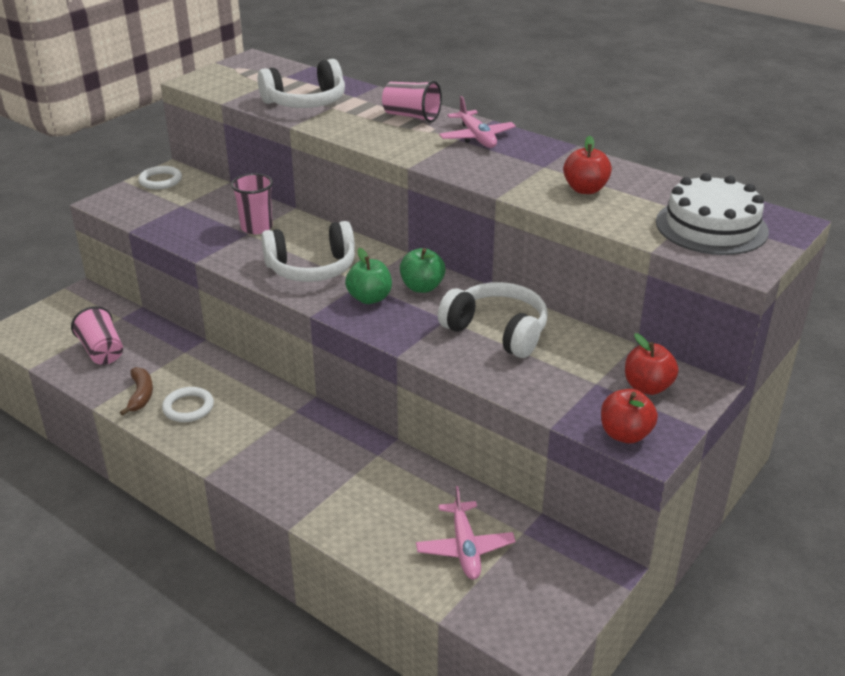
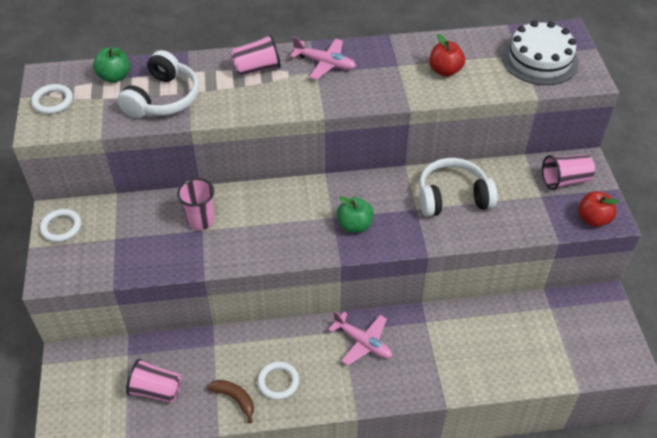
camera: 45 degrees left, 15 degrees up
(230, 72) = (53, 101): none -> white ring
(311, 268) = (287, 228): white headphones -> none
(422, 287) = (371, 195): green apple -> green apple (115, 77)
(465, 548) = (538, 340): pink plane -> pink plane (363, 342)
(647, 387) = (565, 180): red apple -> pink cup

